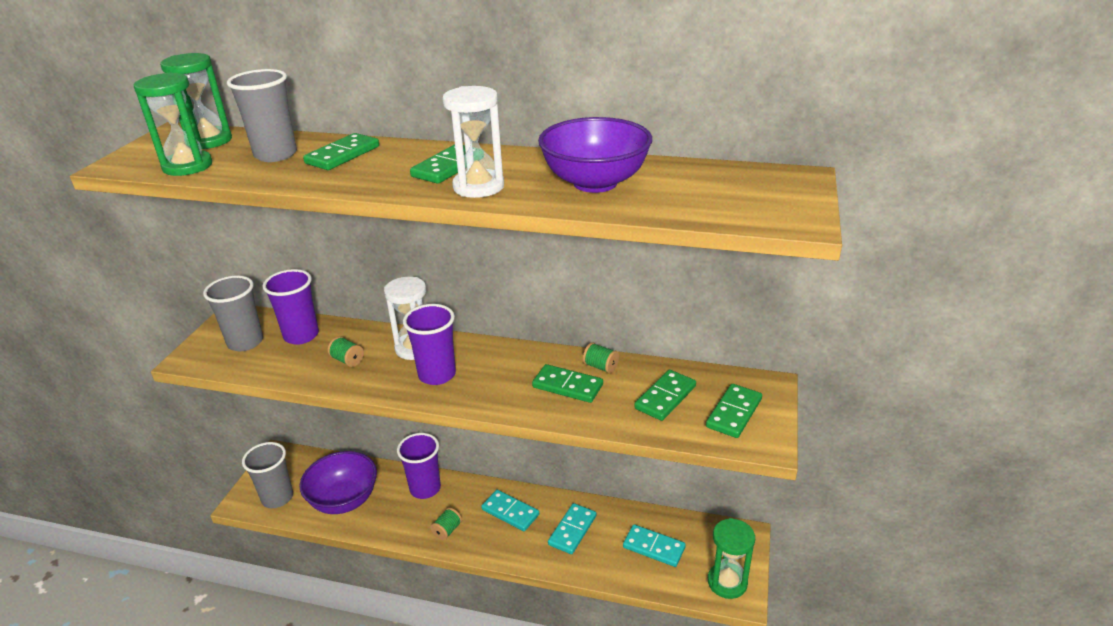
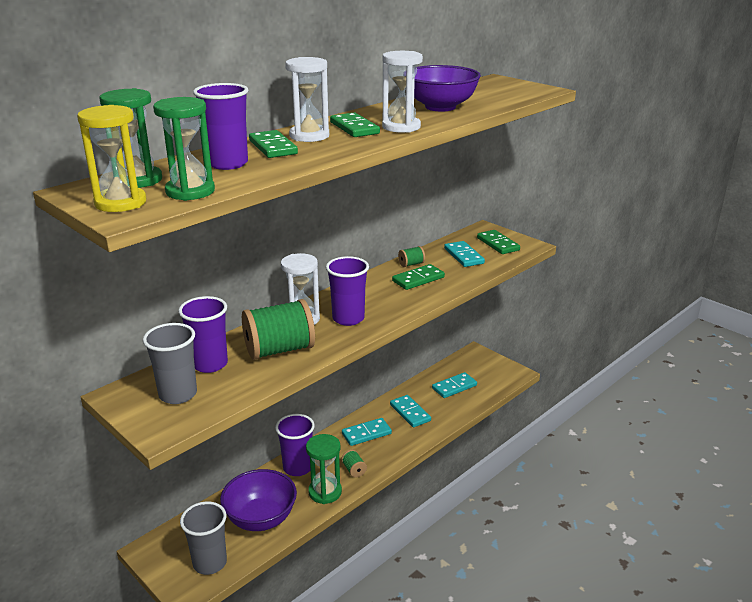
camera: 60 degrees left, 5 degrees down
(147, 154) = (120, 203): none -> yellow hourglass
(276, 155) = (228, 164): grey cup -> purple cup
(347, 360) = (279, 350): green spool -> green spool, size x2.32
(396, 157) = (309, 136): none -> white hourglass
(665, 397) = (464, 256): green domino -> turquoise domino
(727, 582) = (502, 373): green hourglass -> green hourglass (325, 492)

